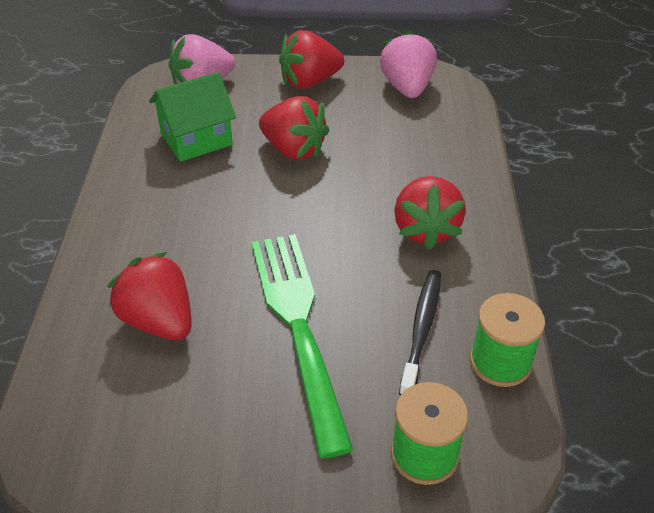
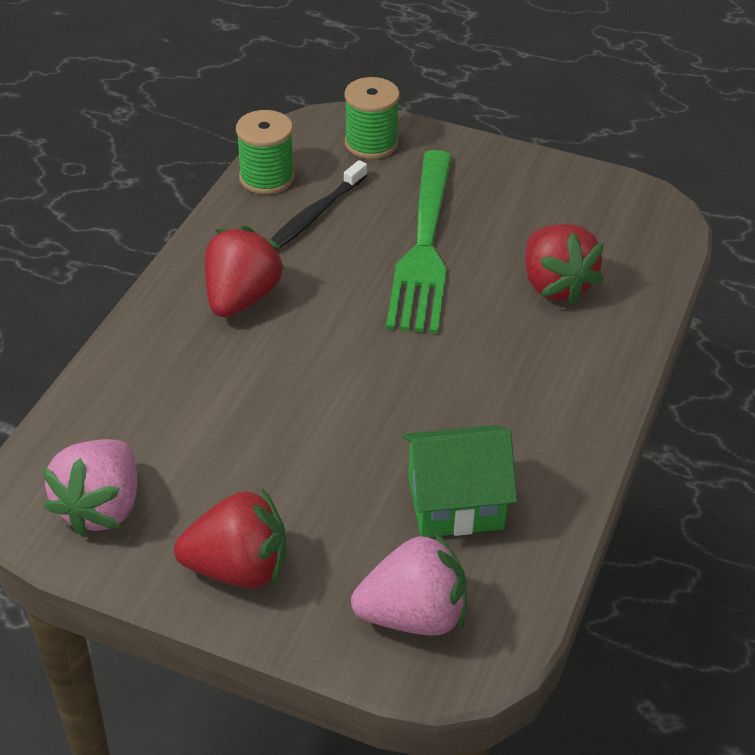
camera: 160 degrees left, 0 degrees up
(293, 150) = (329, 444): red strawberry -> none

